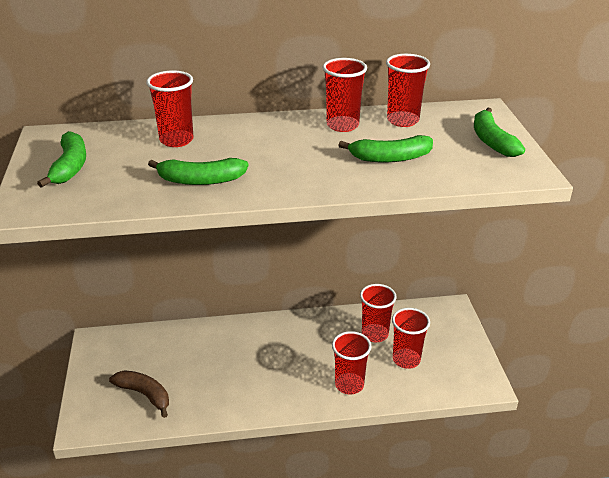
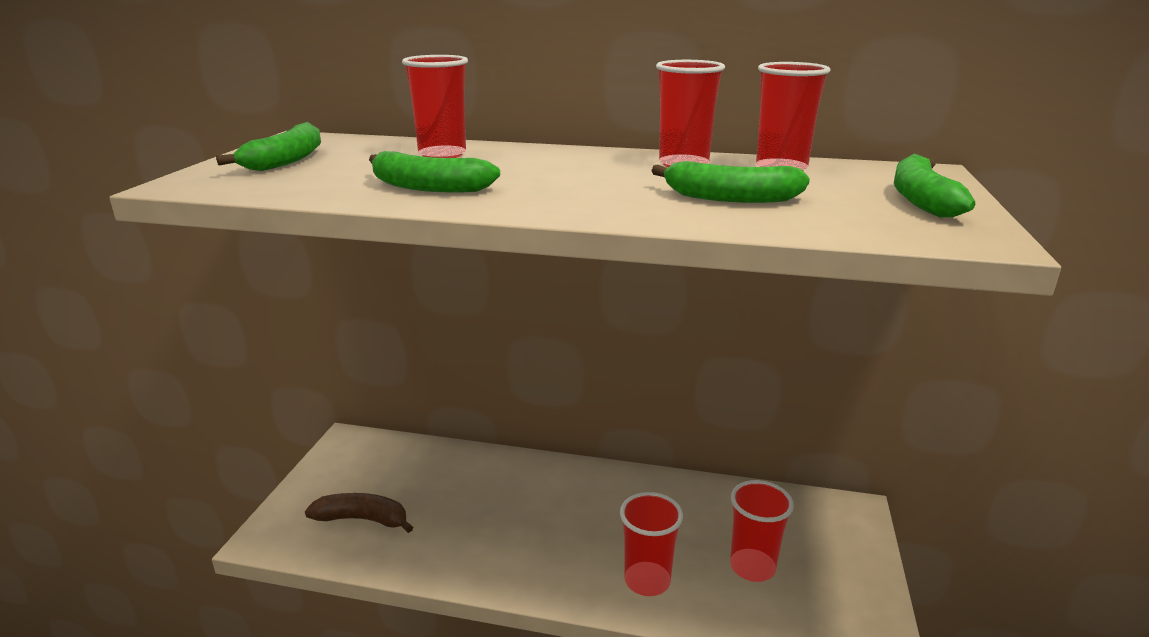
camera: 20 degrees right, 10 degrees down
(144, 394) = (362, 519): brown banana -> brown banana turned 45 degrees counterclockwise
(375, 334) = (717, 519): red cup -> none

